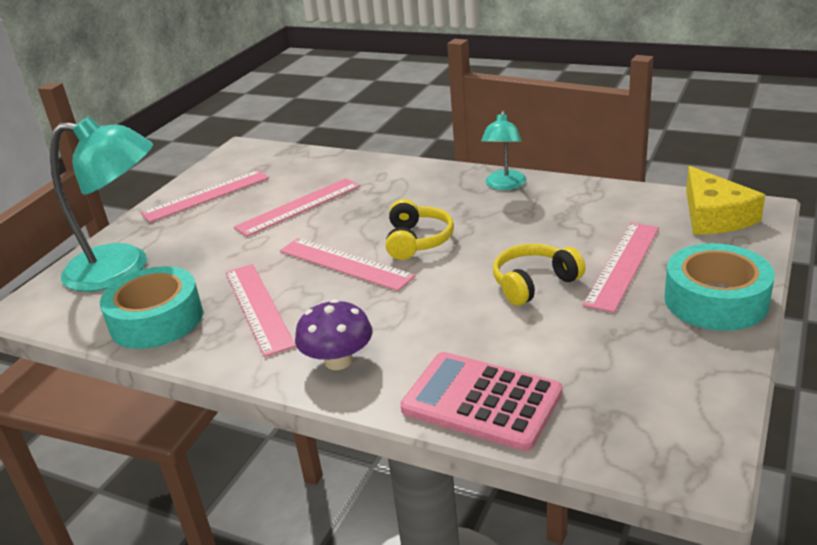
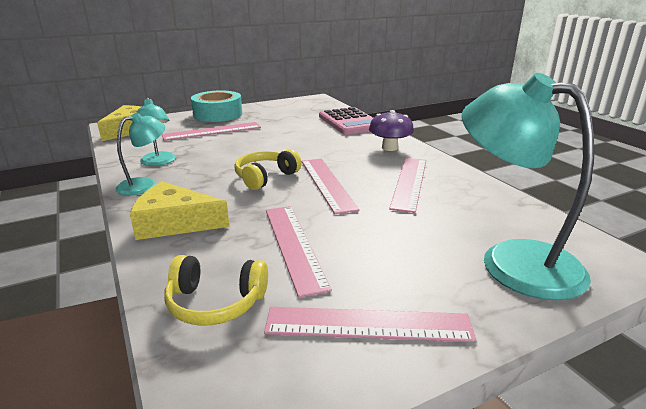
camera: 145 degrees left, 5 degrees down
(156, 320) = (487, 202): turquoise tape -> none
(299, 206) = (294, 245): pink ruler -> pink ruler turned 75 degrees clockwise
(410, 179) = (174, 223): none -> yellow cheese
(534, 283) = (258, 139): yellow headphones -> yellow headphones (215, 303)
(554, 203) = (158, 162): none -> turquoise lamp

